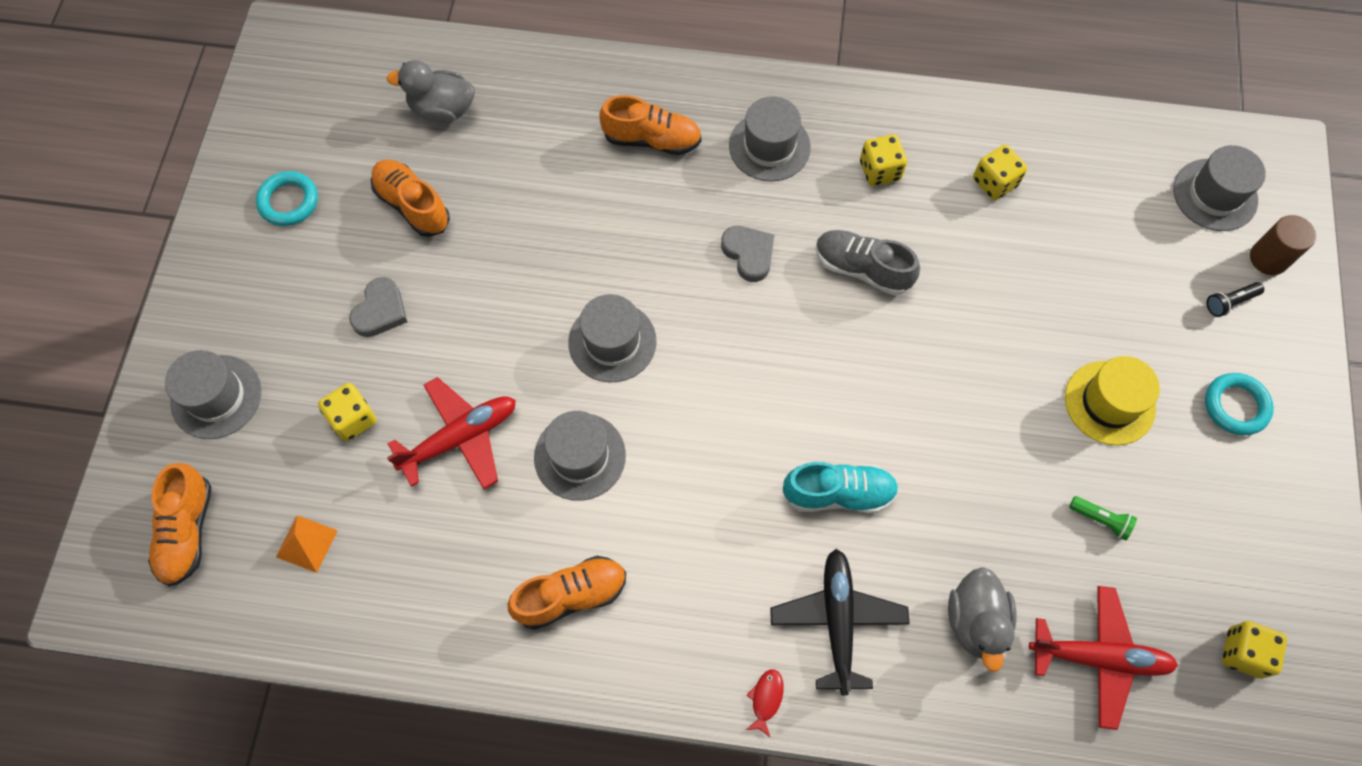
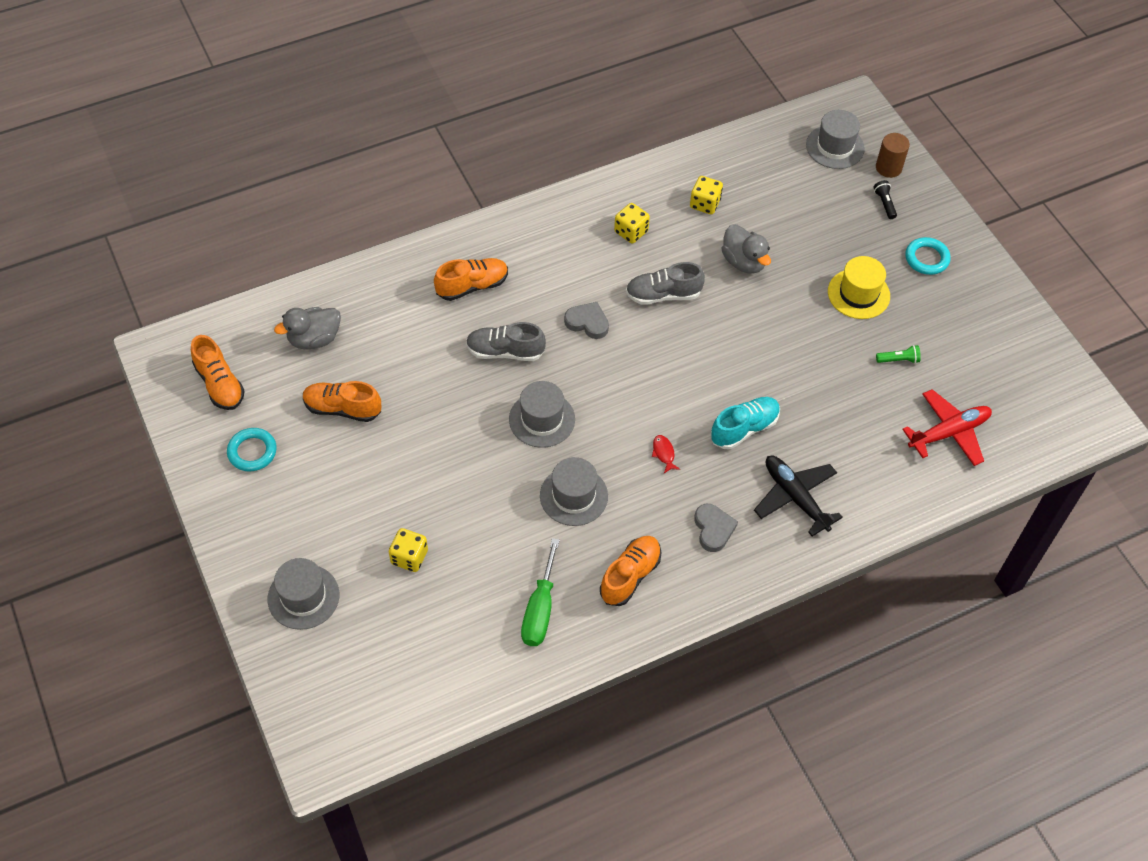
camera: 35 degrees left, 10 degrees down
(187, 531) = (352, 685): orange shoe -> orange shoe (220, 384)
(306, 543) = (439, 645): orange pyramid -> none
(380, 311) = (374, 484): grey heart -> grey heart (713, 529)
(442, 571) = (540, 610): none -> green screwdriver
(460, 437) = (489, 528): red plane -> none
(631, 237) = (505, 351): none -> grey shoe
(766, 699) = (786, 562): red fish -> red fish (664, 453)
(769, 146) = (551, 252): grey hat -> none
(975, 622) = (870, 453): grey duck -> grey duck (744, 262)
(1229, 302) = (884, 203): black flashlight -> black flashlight turned 135 degrees clockwise
(1243, 653) = (1019, 386): yellow dice -> none

